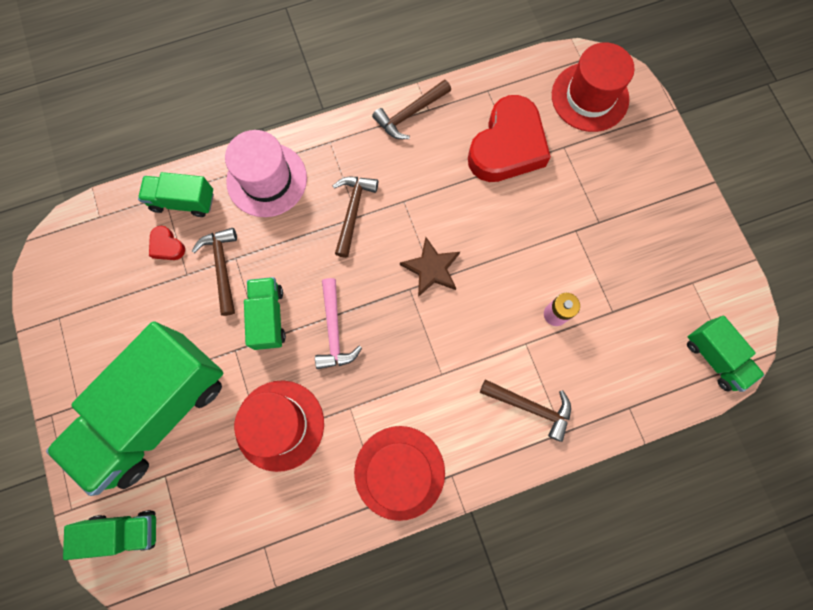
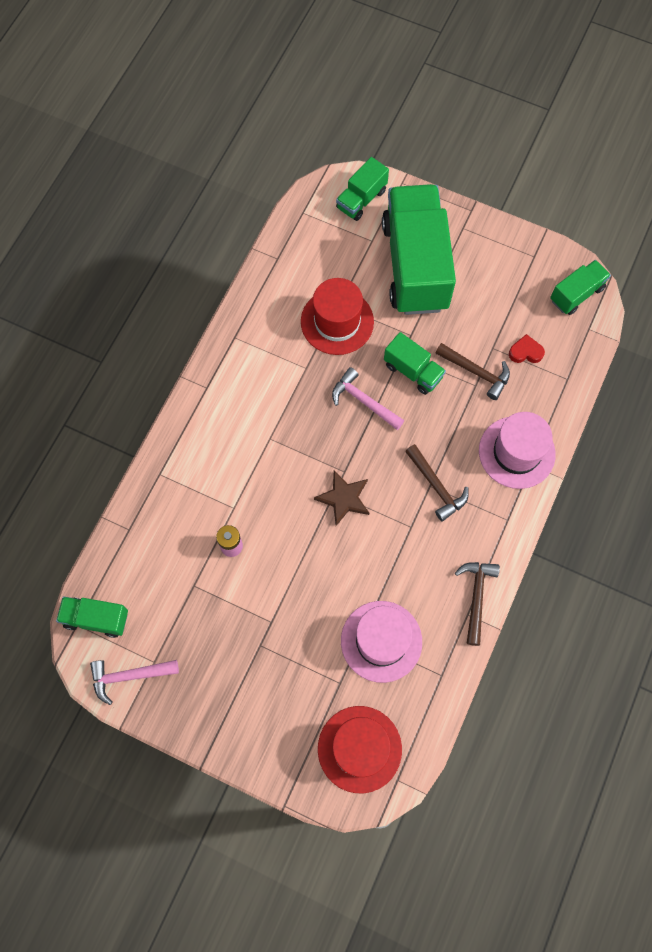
camera: 135 degrees right, 5 degrees down
(183, 201) = (551, 387): green truck -> green truck (576, 294)
(399, 472) = (239, 361): red hat -> none
(507, 146) = (381, 641): red heart -> pink hat
(531, 407) = (194, 471): brown hammer -> none
(721, 289) = (129, 676): none -> pink hammer

